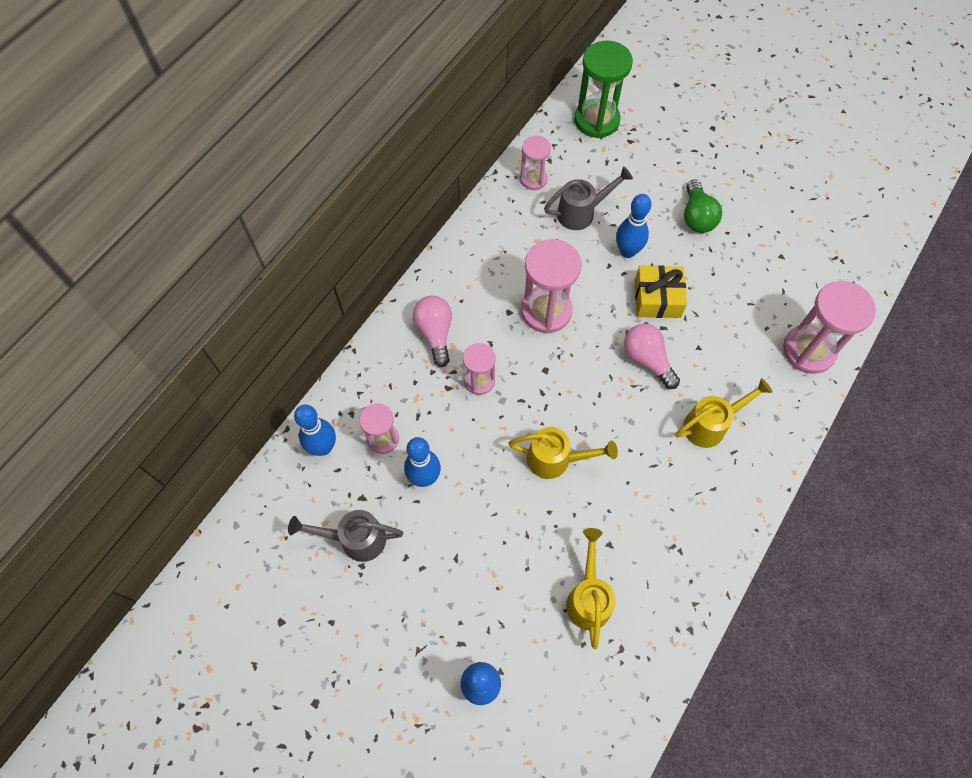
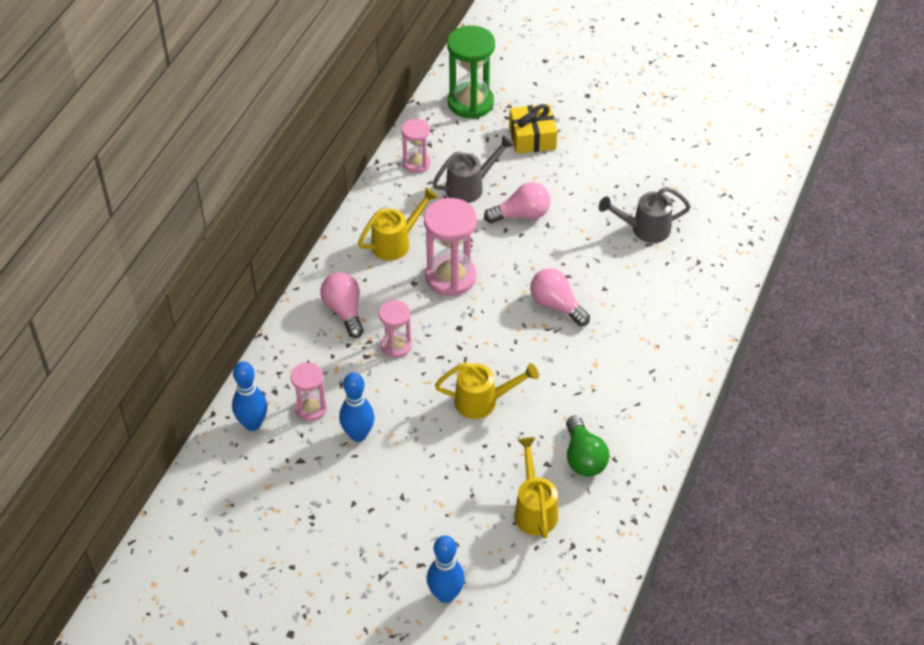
camera: 10 degrees left, 15 degrees down
(355, 539) = (301, 495): grey watering can -> grey watering can (644, 229)
(627, 251) = (521, 215): blue bowling pin -> pink light bulb
(657, 298) = (557, 252): yellow gift -> yellow gift (532, 137)
(696, 217) = (584, 176): green light bulb -> green light bulb (583, 457)
(710, 425) = (626, 351): yellow watering can -> yellow watering can (396, 242)
(808, 350) = (709, 276): pink hourglass -> none

